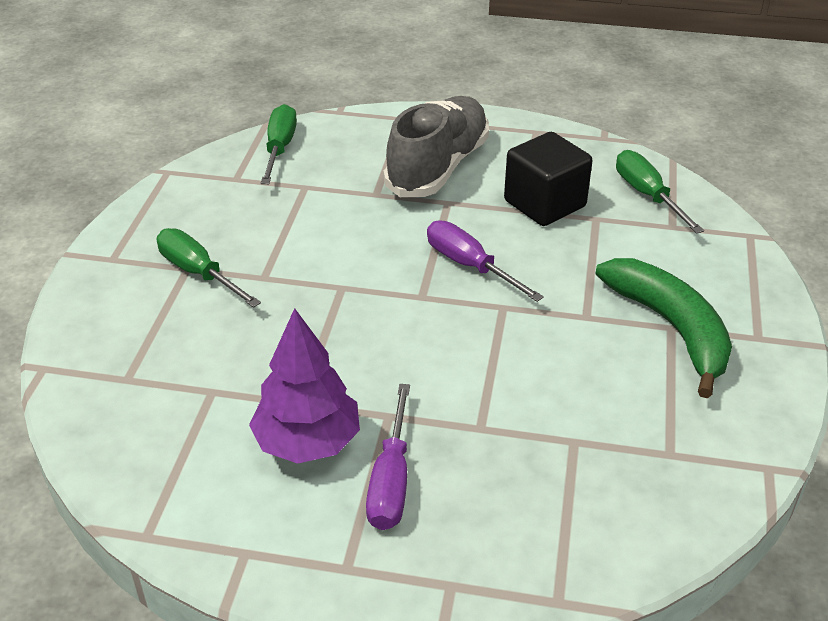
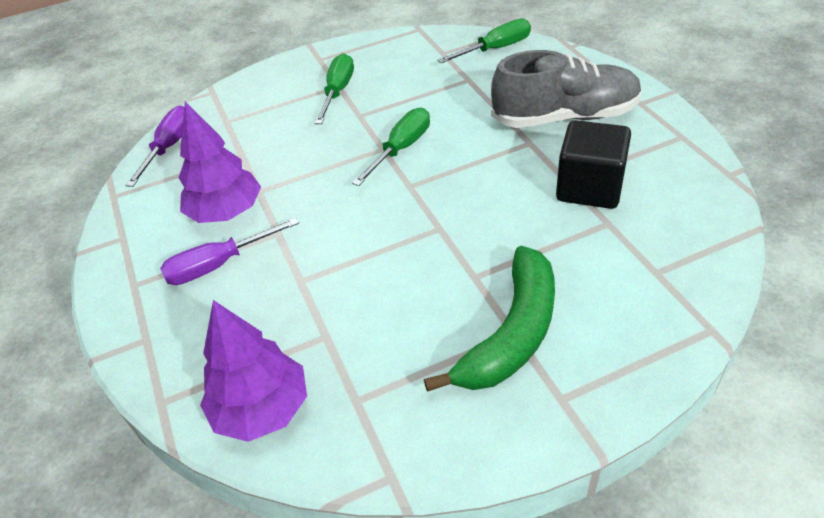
camera: 60 degrees right, 5 degrees up
(469, 265) = (467, 189): purple screwdriver -> purple screwdriver (169, 147)
(631, 523) = (262, 409): none -> purple tree
(647, 195) = (681, 237): green screwdriver -> green screwdriver (401, 149)

